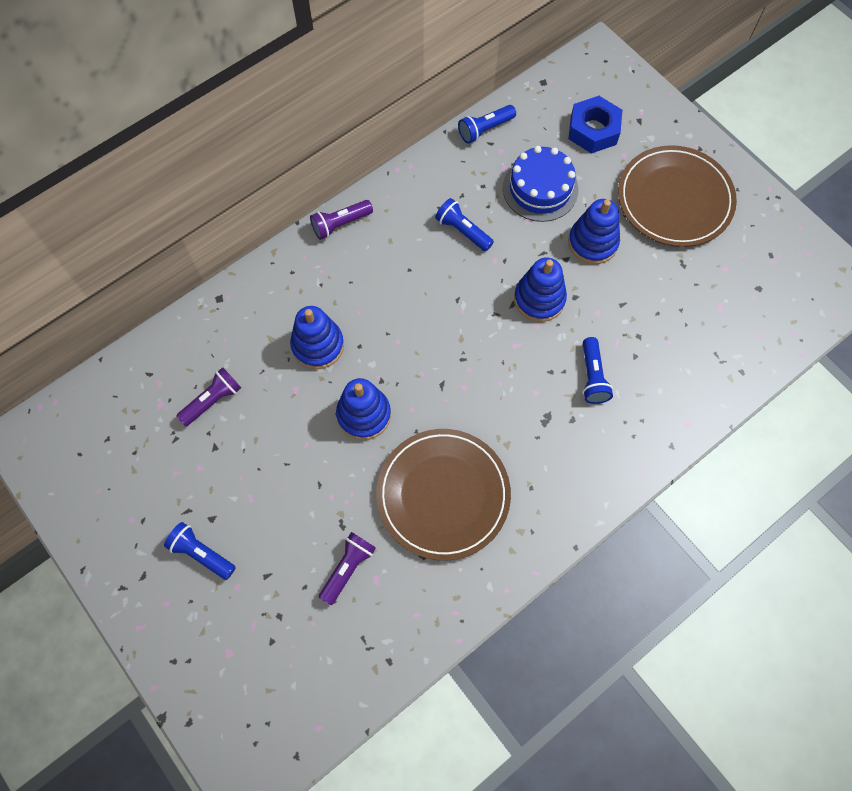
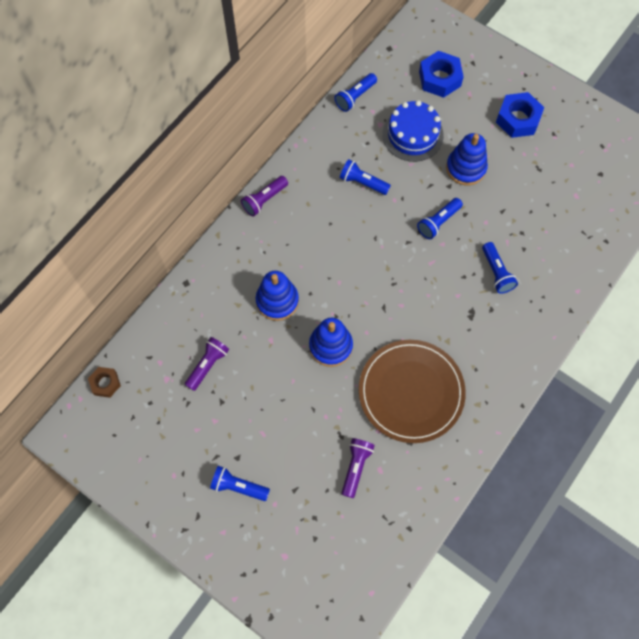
camera: 15 degrees left, 0 degrees up
(89, 391) = (105, 383): none -> brown nut
(539, 299) = (438, 222): blue stacking toy -> blue flashlight
(674, 199) = (518, 119): brown plate -> blue nut

